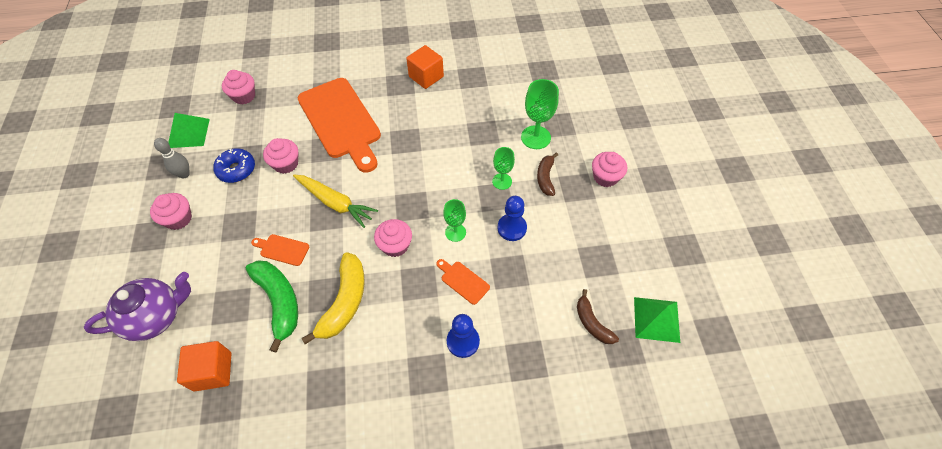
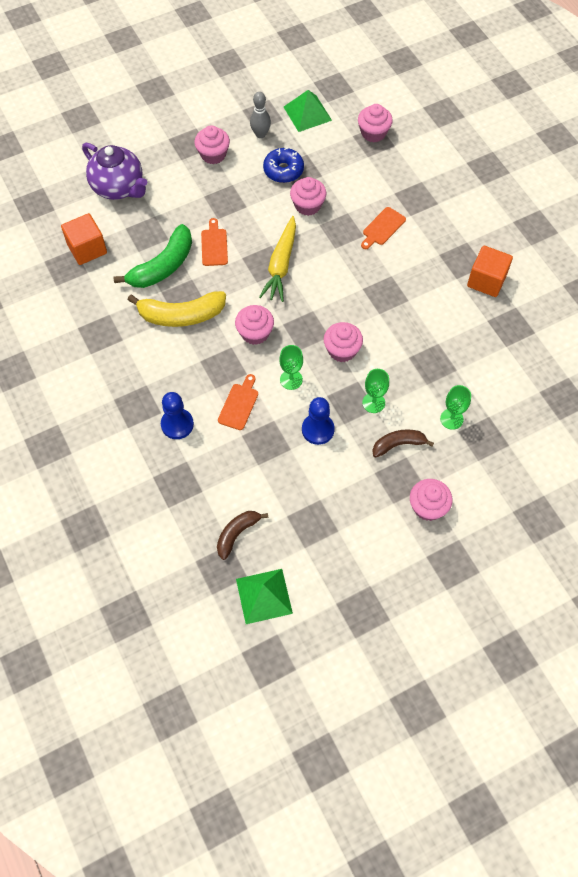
camera: 70 degrees right, 5 degrees up
(341, 121) = (382, 228): orange cutting board -> orange cutting board, size x0.40
(443, 186) = (342, 350): none -> pink cupcake
(535, 137) = (451, 419): green goblet -> green goblet, size x0.63

